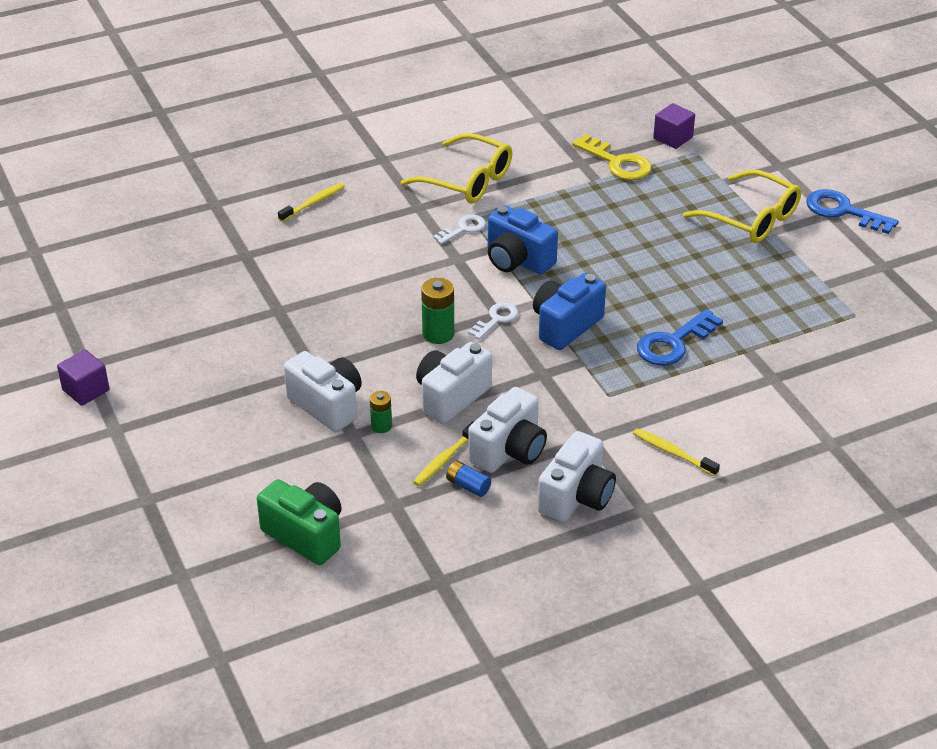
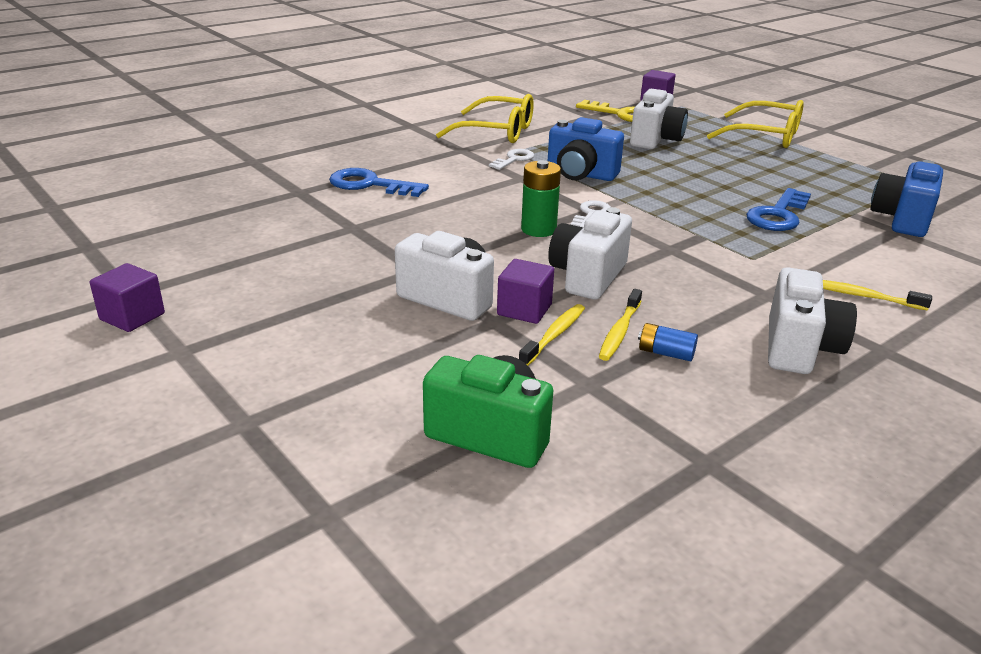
camera: 15 degrees left, 10 degrees down
(313, 203) = (356, 154): yellow toothbrush -> yellow toothbrush (554, 335)
(381, 426) = (524, 310): green battery -> purple cube
(509, 450) = (687, 315): white camera -> white camera (655, 140)
(565, 325) = (663, 212): blue camera -> blue camera (902, 220)
(843, 211) = (835, 127): blue key -> blue key (370, 185)

